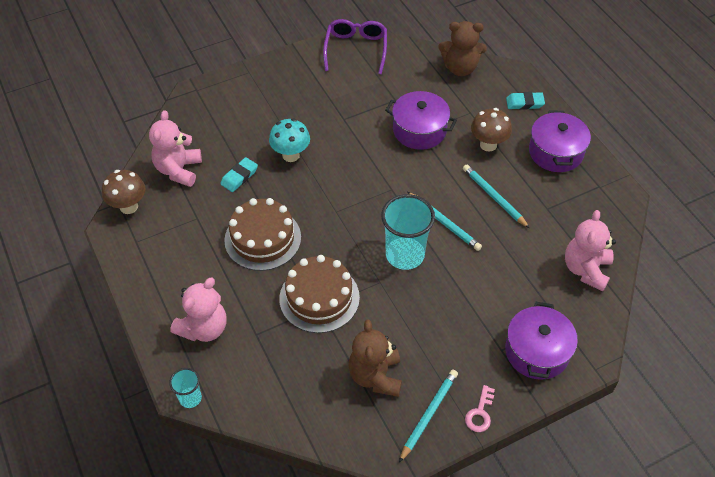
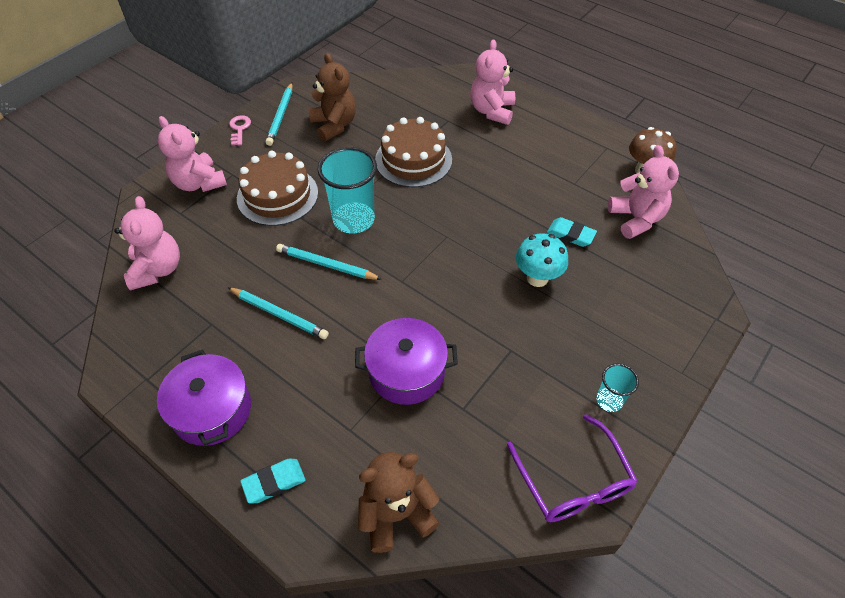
camera: 155 degrees right, 0 degrees up
(190, 398) = (465, 73): turquoise cup -> turquoise cup (609, 400)
(239, 177) = (570, 234): turquoise eraser -> turquoise eraser turned 75 degrees counterclockwise
(262, 238) = (499, 187): brown cake -> brown cake (277, 195)
(488, 144) = (307, 385): brown mushroom -> none
(537, 351) = (199, 183): purple pot -> pink teddy bear

